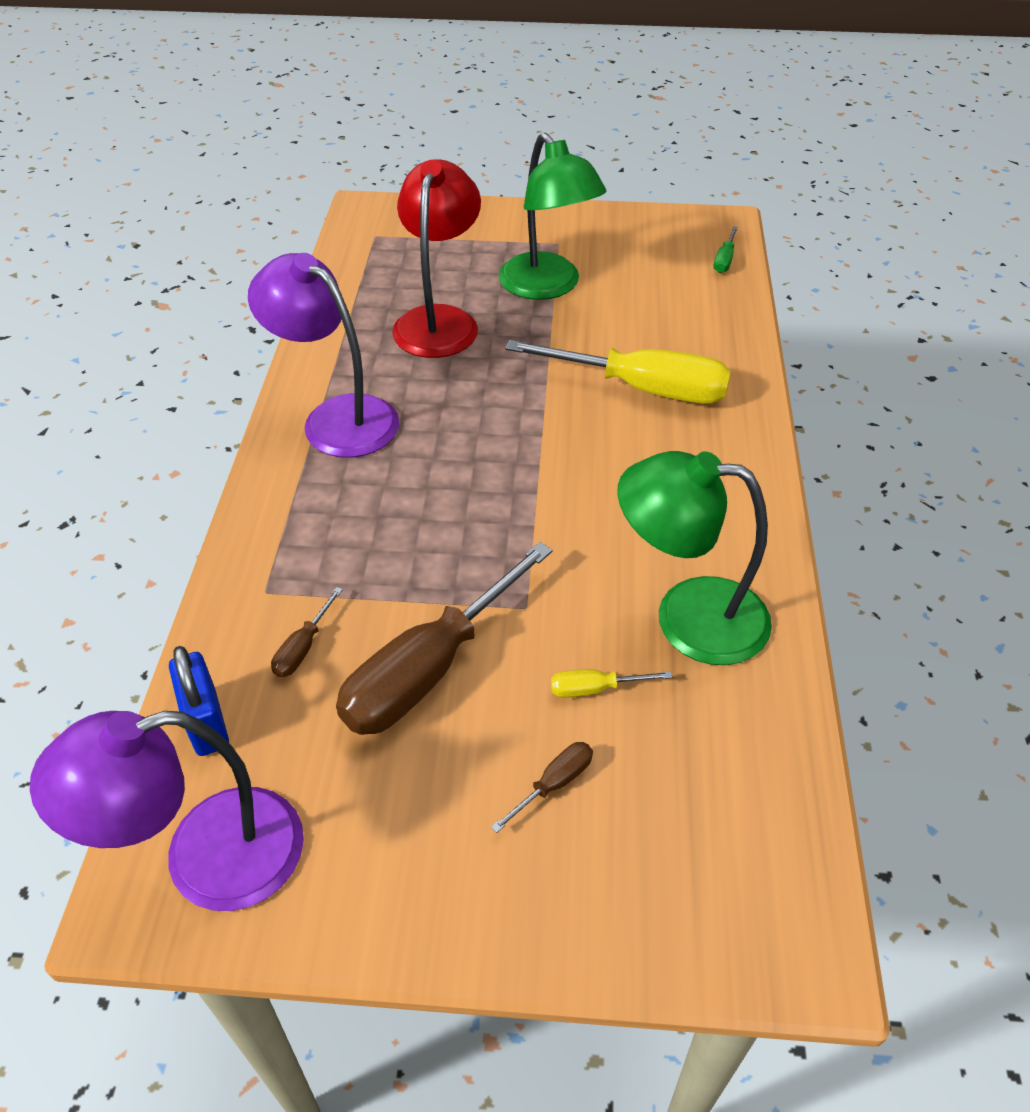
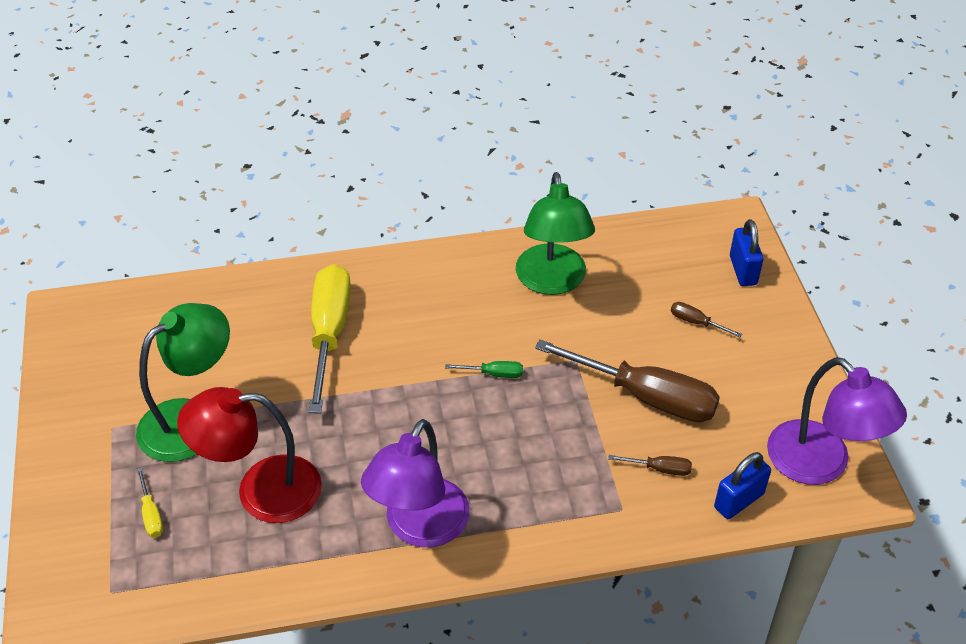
camera: 105 degrees left, 0 degrees up
(595, 689) = (625, 315): yellow screwdriver -> yellow screwdriver (151, 514)
(661, 908) = (743, 270): none -> blue padlock
(724, 260) = (130, 303): green screwdriver -> green screwdriver (494, 374)

